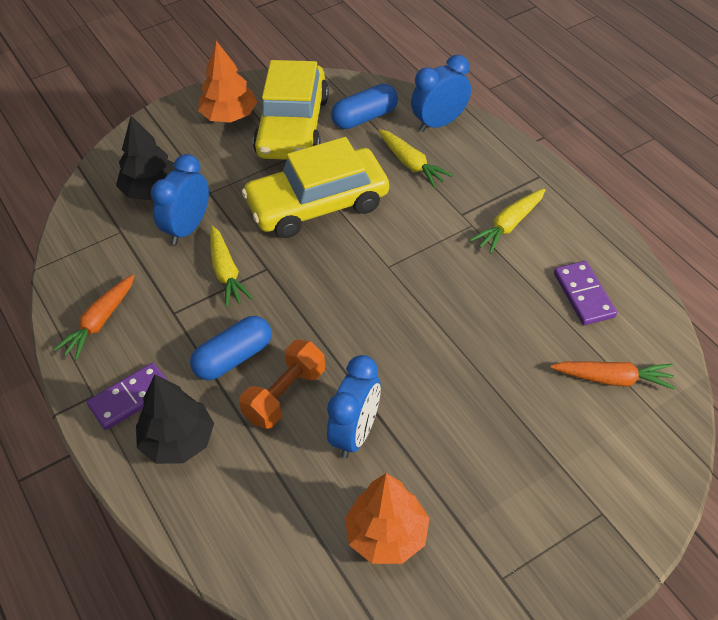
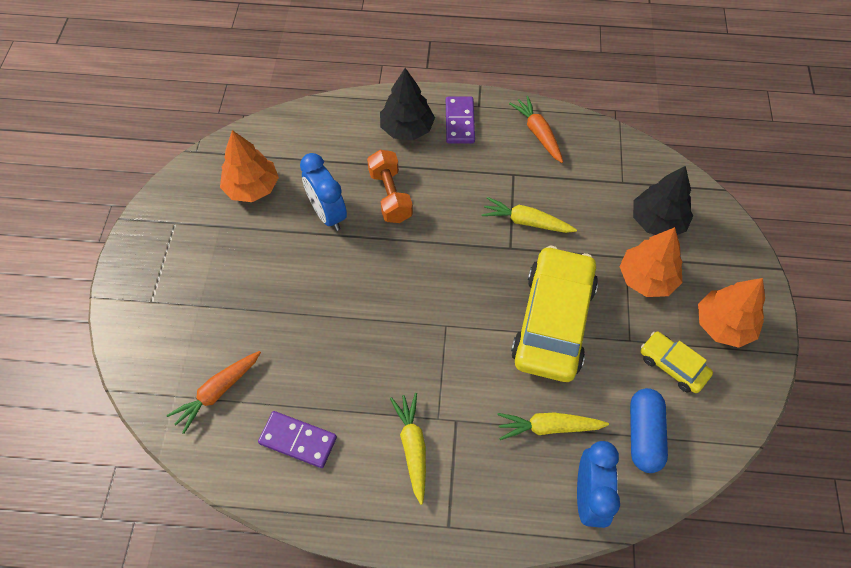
camera: 125 degrees right, 10 degrees up
(187, 228) = (593, 222): blue clock -> none
(221, 171) = (647, 278): none -> orange tree
(233, 358) = (444, 185): blue capsule -> none
(293, 126) = (672, 366): yellow car -> yellow car, size x0.49

